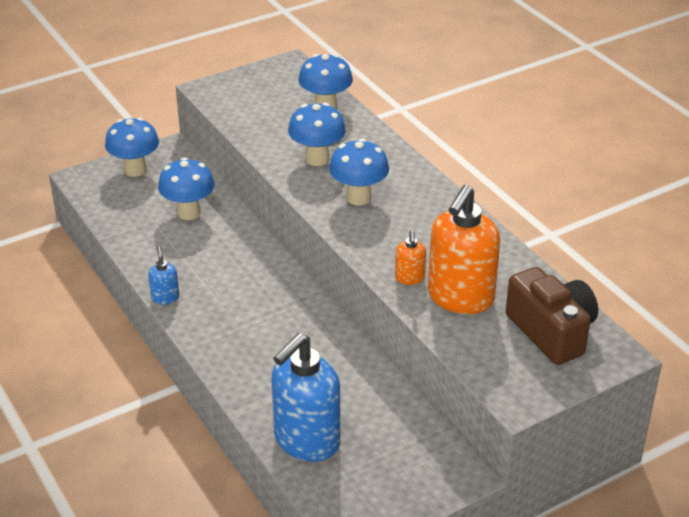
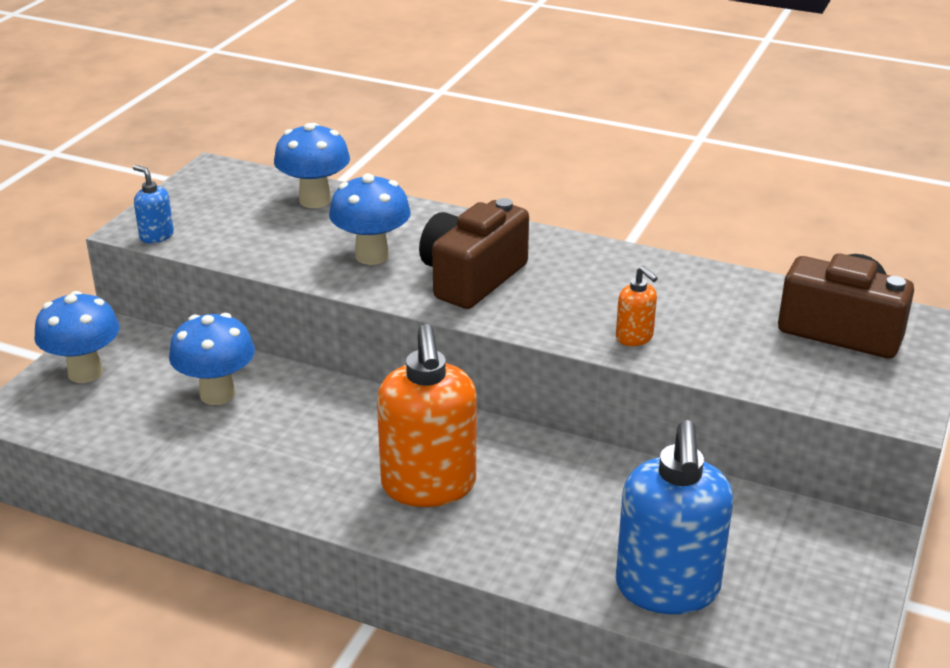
camera: 35 degrees left, 5 degrees down
(165, 297) = (299, 506): blue soap dispenser -> blue soap dispenser (156, 236)
(358, 198) = (472, 278): blue mushroom -> brown camera
(460, 298) = (712, 335): orange soap dispenser -> orange soap dispenser (429, 486)

